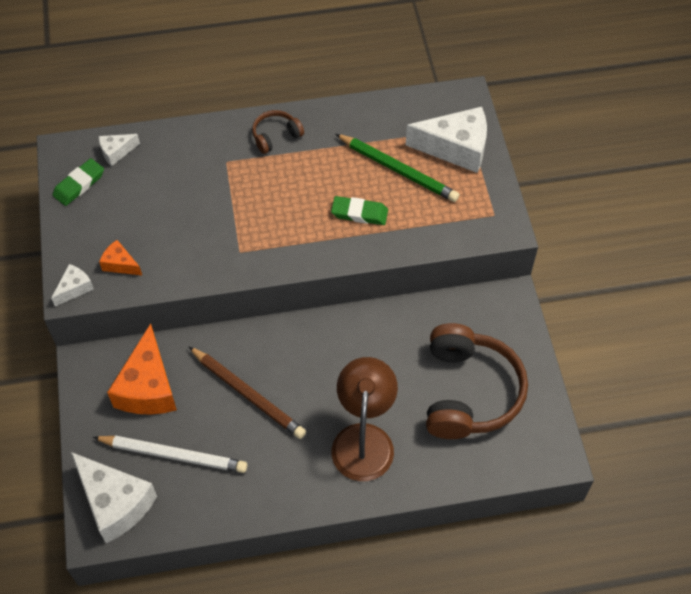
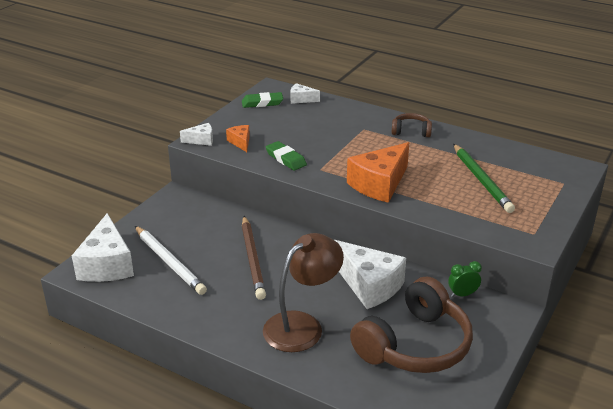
camera: 40 degrees right, 25 degrees down
(148, 387) = (197, 223): orange cheese -> orange cheese (379, 184)
(359, 213) = (426, 188): green eraser -> green eraser (285, 159)
(456, 148) = (541, 188): white cheese -> white cheese (369, 285)
(460, 307) = (462, 294): none -> green clock

